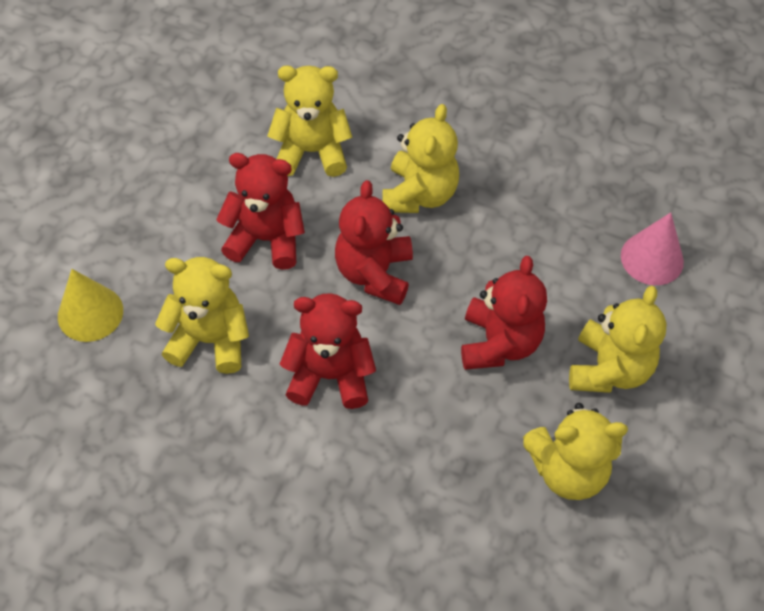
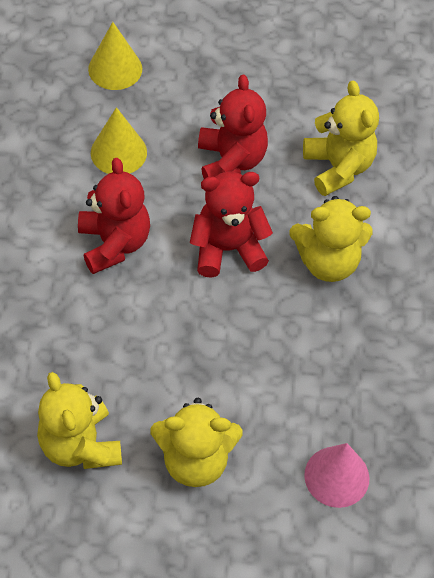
camera: 70 degrees right, 0 degrees up
(210, 340) = (118, 152): yellow teddy bear -> yellow cone
(499, 343) = (190, 363): red teddy bear -> none

